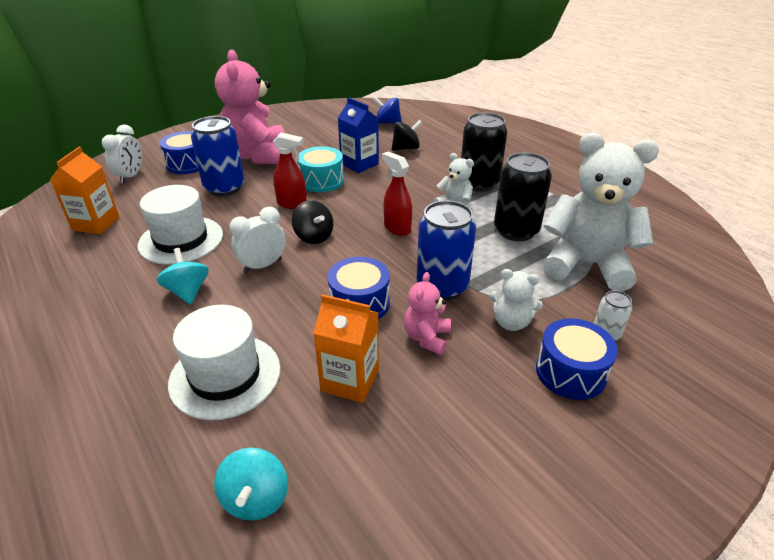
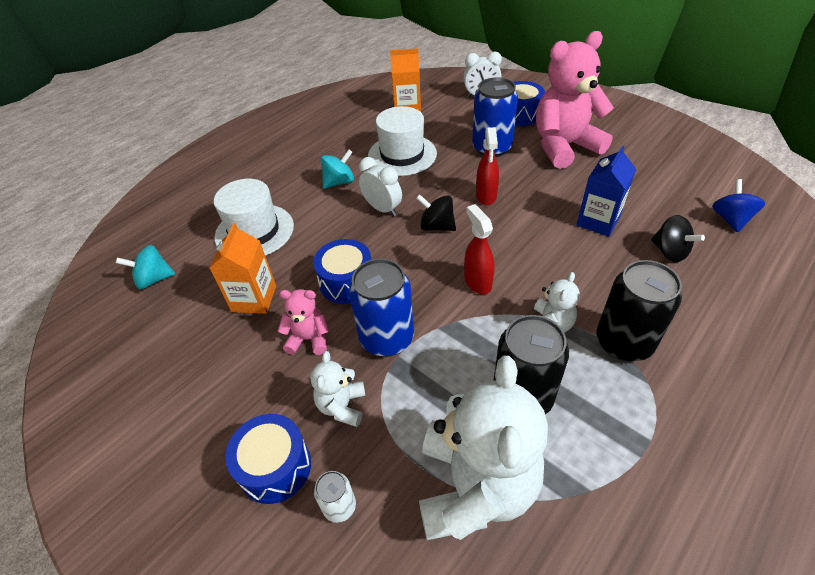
camera: 80 degrees right, 10 degrees up
(314, 236) = (437, 226): black spinning top -> black spinning top turned 75 degrees clockwise
(321, 181) = (541, 203): turquoise drum -> none
(397, 228) = (477, 282): red spray bottle -> red spray bottle turned 60 degrees counterclockwise

